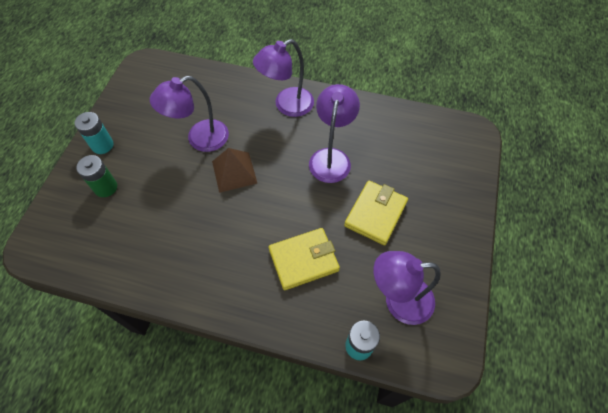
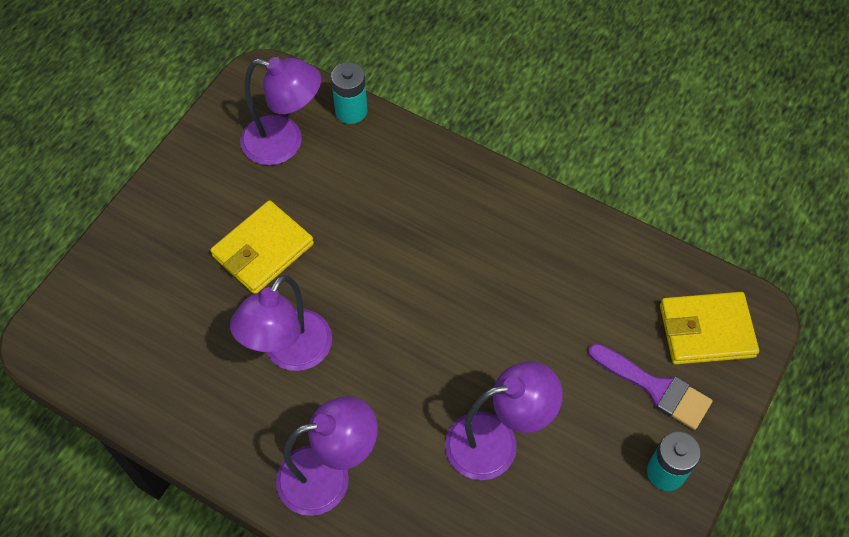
camera: 165 degrees left, 0 degrees up
(105, 187) = (656, 388): green battery -> purple brush
(234, 172) = (449, 366): brown pyramid -> none
(303, 260) = (383, 214): yellow wallet -> yellow wallet (706, 331)

